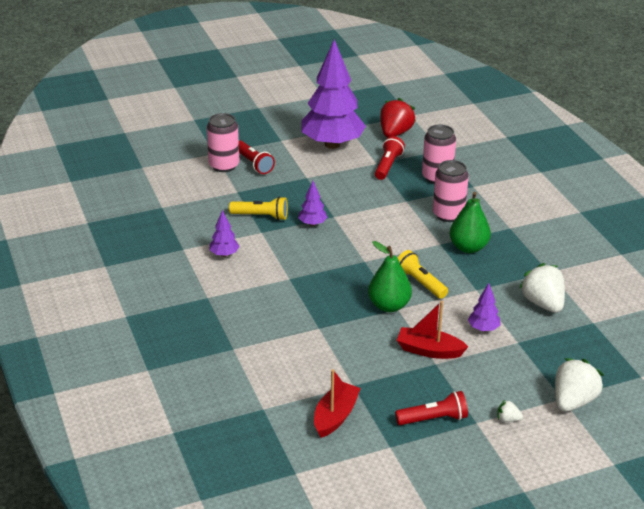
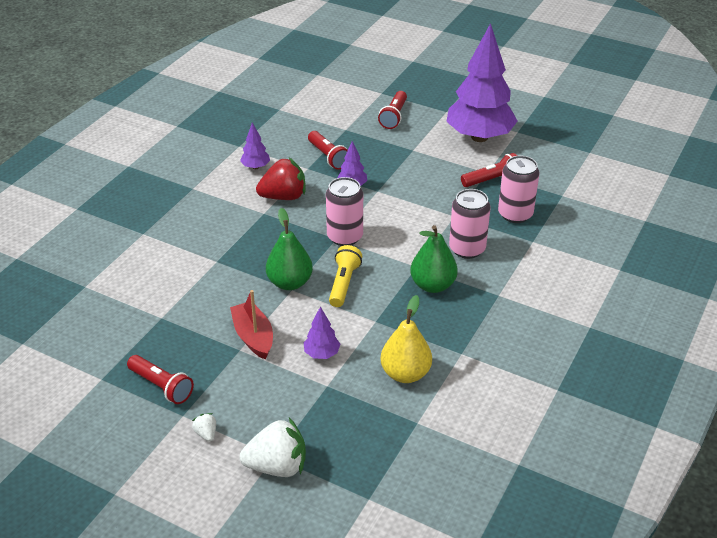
camera: 50 degrees right, 5 degrees up
(224, 165) = (371, 105): pink can -> pink can (345, 237)
(261, 216) = (328, 157): yellow flashlight -> red flashlight
(335, 416) = (111, 328): red boat -> none
(395, 133) = (547, 158): red strawberry -> red strawberry (283, 196)
(543, 303) = (405, 373): white strawberry -> yellow pear

